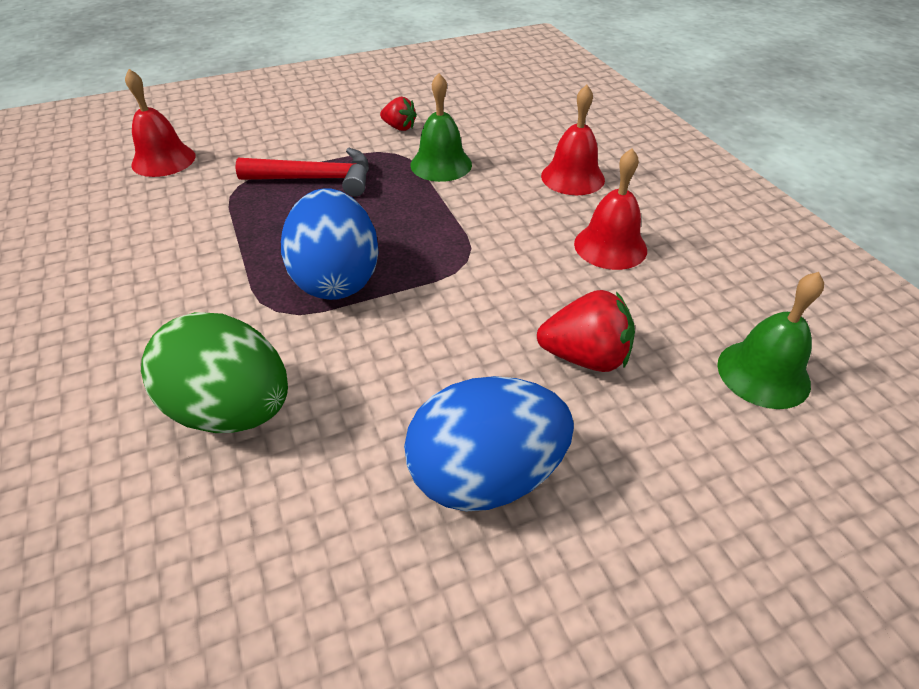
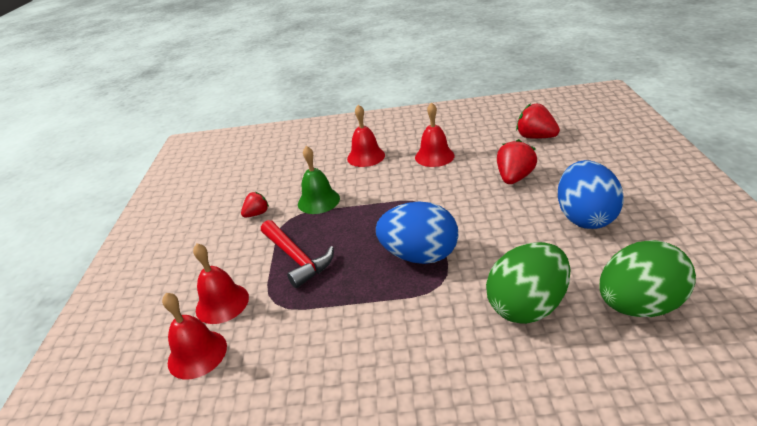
camera: 65 degrees left, 10 degrees down
(234, 567) = (638, 305): none -> green egg
(236, 152) = (222, 303): none -> red bell
(317, 179) = (297, 258): red hammer -> red hammer turned 120 degrees clockwise
(763, 373) = (535, 137): green bell -> red strawberry

